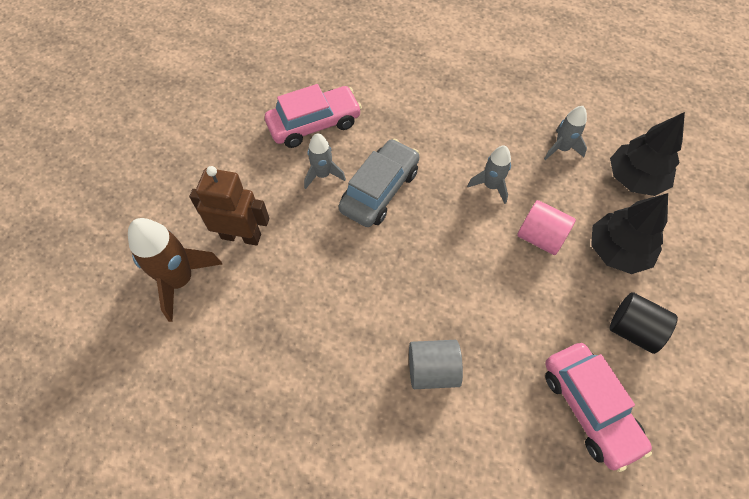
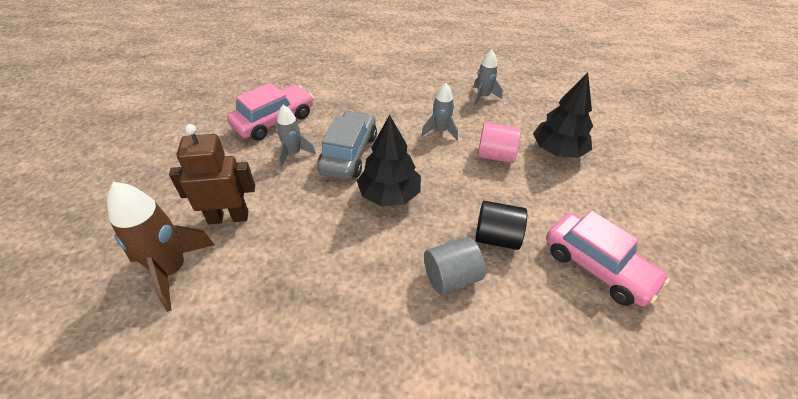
camera: 20 degrees left, 15 degrees down
(633, 329) = (599, 200): black cylinder -> black cylinder (496, 237)
(634, 179) = (545, 104): black tree -> black tree (389, 195)

